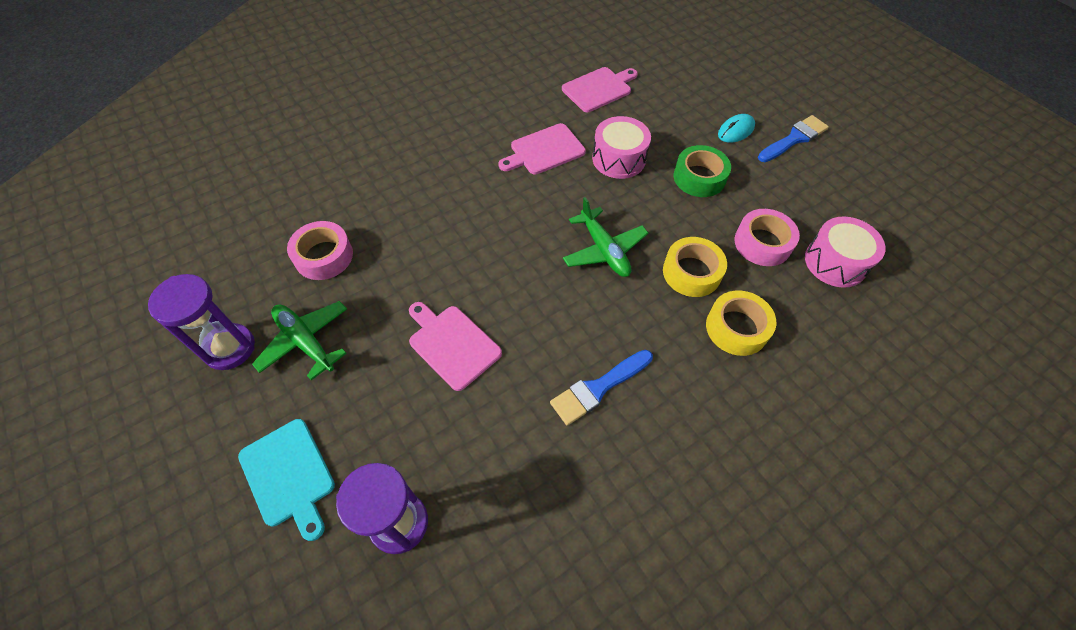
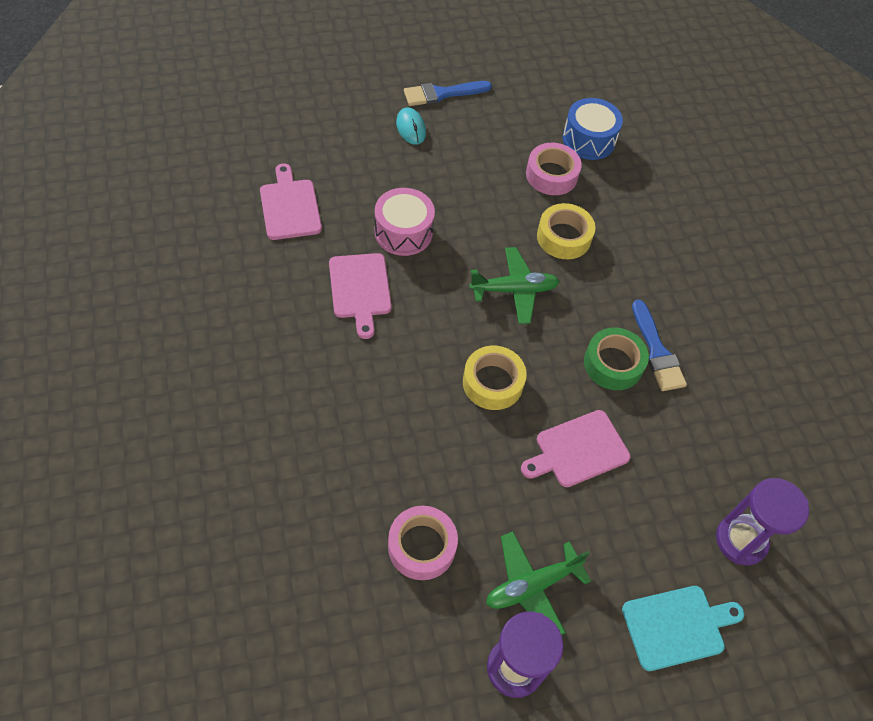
camera: 75 degrees left, 0 degrees up
(699, 177) = (457, 182): green tape -> green tape (613, 364)
(736, 328) = (629, 233): yellow tape -> yellow tape (492, 383)
(794, 139) = (442, 94): blue brush -> blue brush turned 90 degrees counterclockwise
(835, 262) = (588, 140): pink drum -> blue drum

